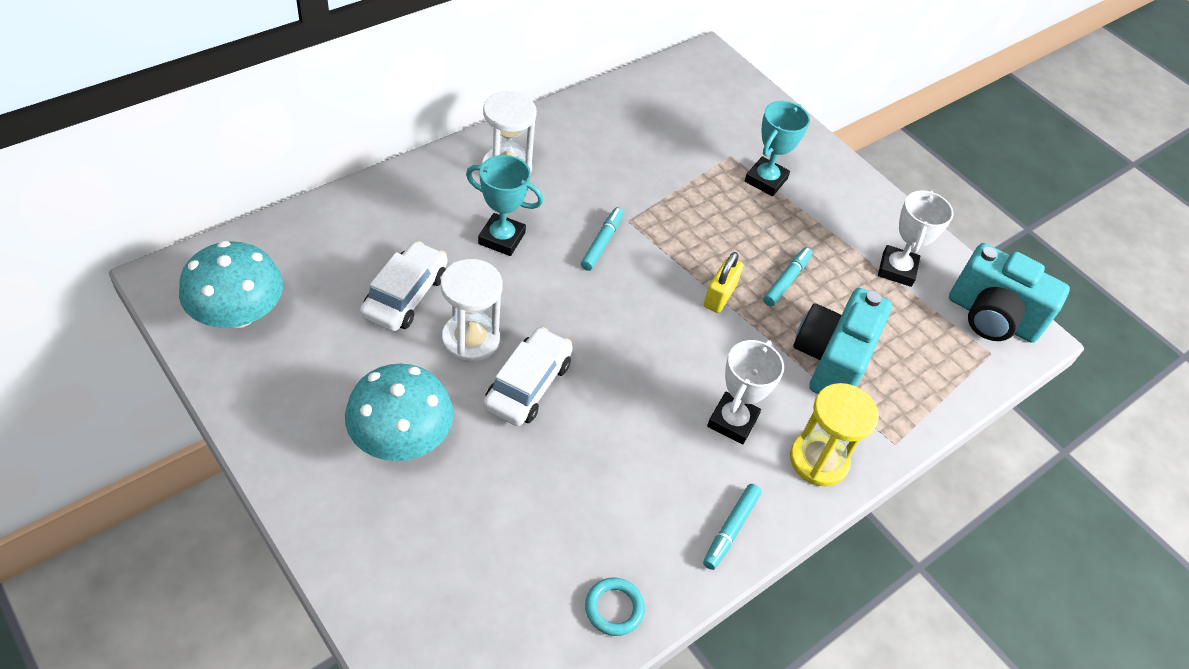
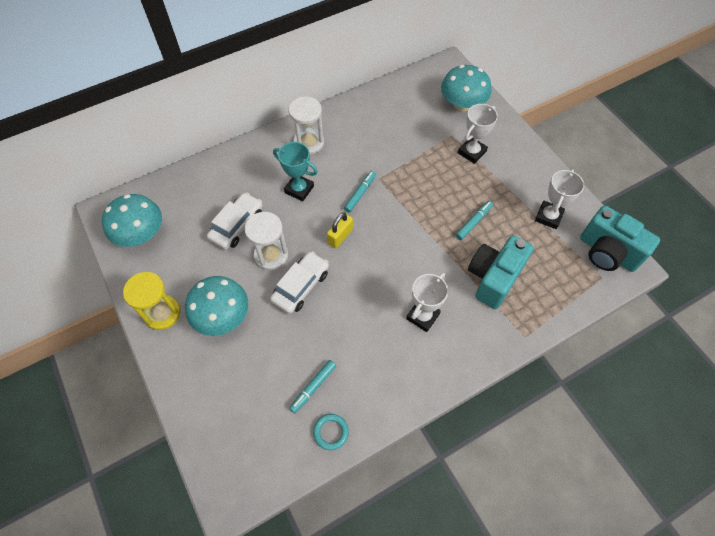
camera: 15 degrees right, 10 degrees up
(719, 296) = (428, 231): yellow padlock -> yellow padlock (340, 236)
(731, 529) = (410, 387): turquoise marker -> turquoise marker (313, 387)
(739, 112) = (462, 104): none -> turquoise mushroom
(766, 180) = (472, 152): turquoise trophy -> white trophy
(818, 460) = (473, 345): yellow hourglass -> yellow hourglass (162, 313)

